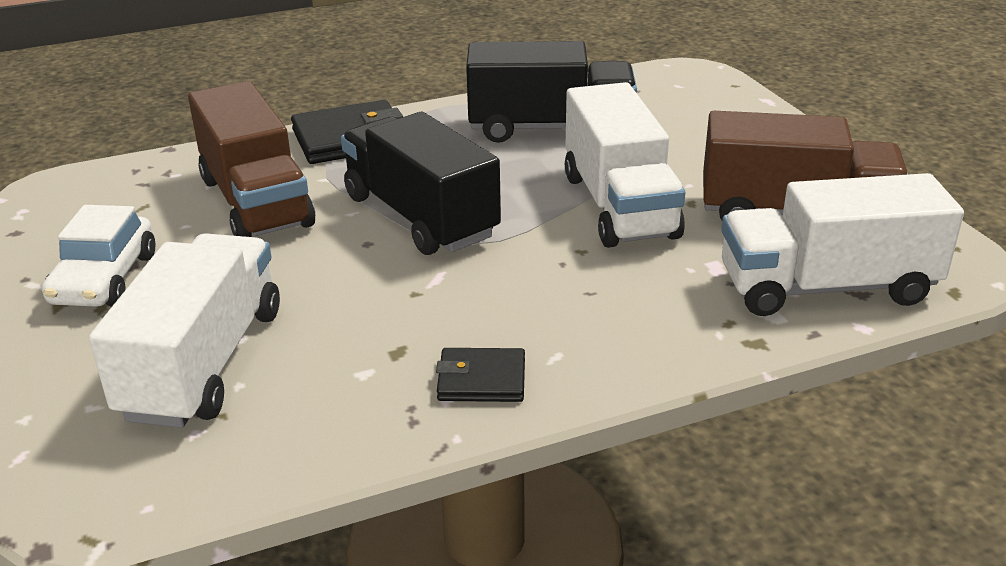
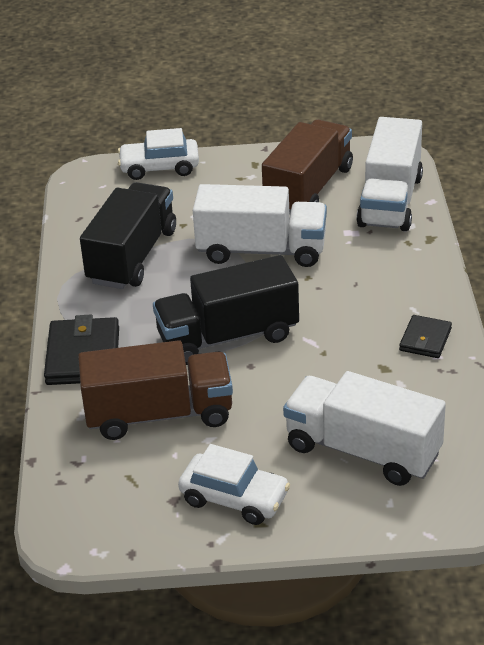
camera: 70 degrees left, 5 degrees up
(746, 108) = (159, 167): none -> white car

